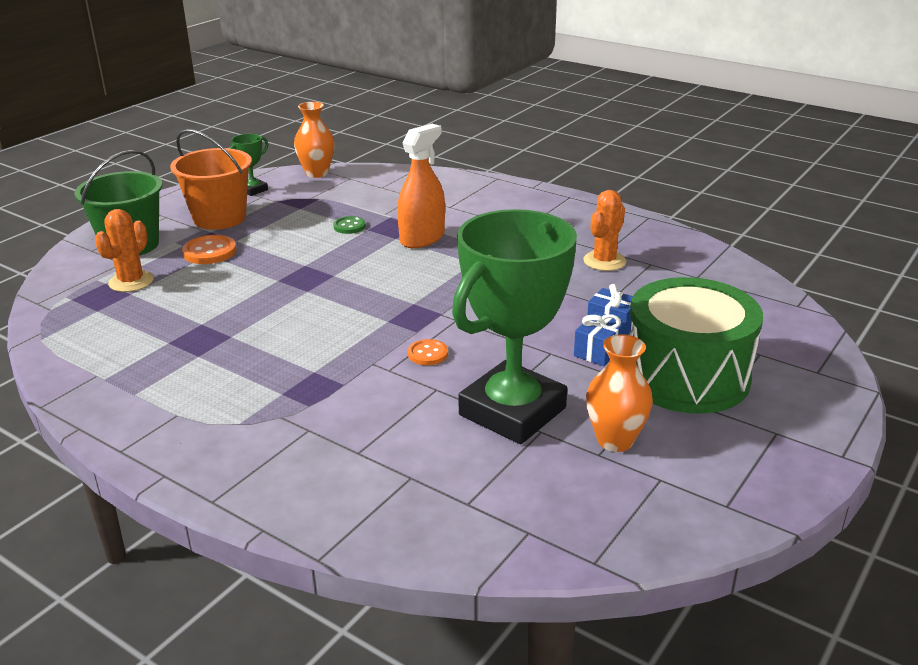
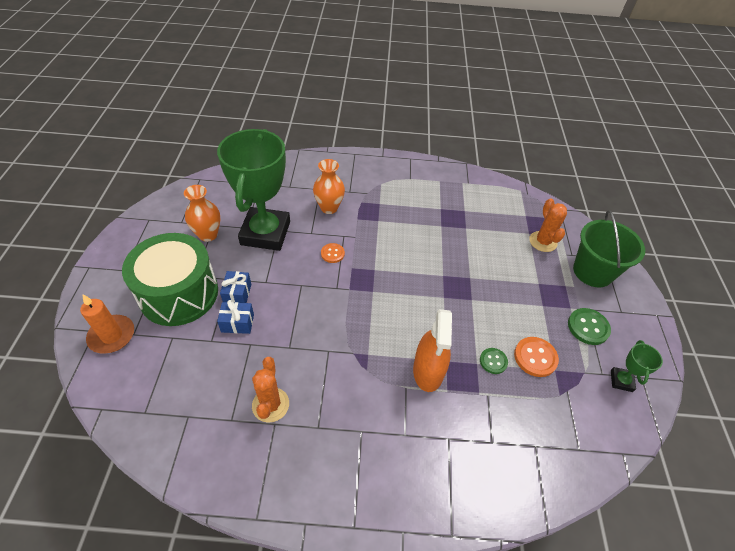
camera: 145 degrees right, 20 degrees up
(209, 252) = (541, 286): orange button -> orange button (535, 357)
(219, 218) = (588, 327): orange bucket -> green button
(317, 173) = (614, 443): orange vase -> orange vase (329, 208)
(790, 360) = (112, 336): none -> orange candle

